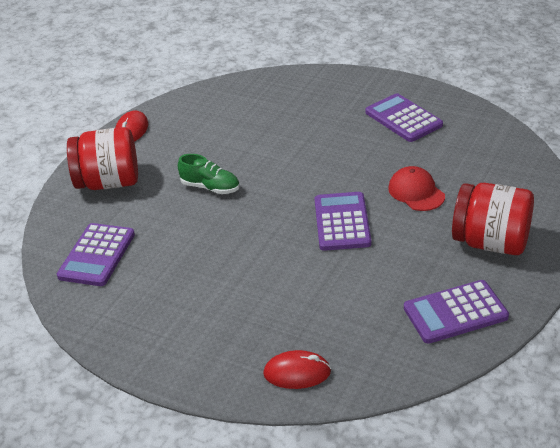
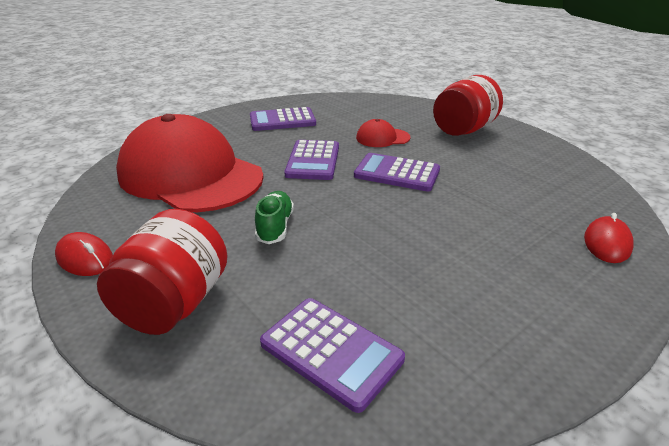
camera: 70 degrees left, 5 degrees down
(210, 187) = (275, 227): green shoe -> green shoe turned 45 degrees counterclockwise
(257, 119) = (190, 175): none -> red cap
(455, 313) = (539, 159): purple calculator -> purple calculator (313, 161)

